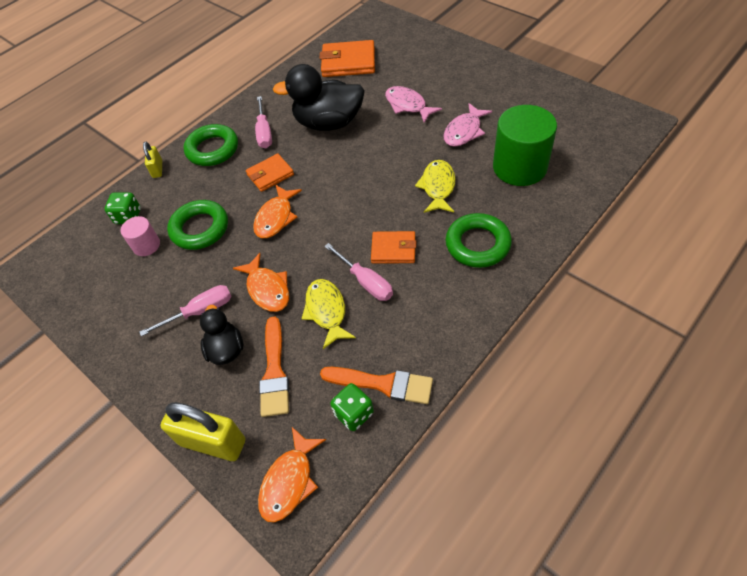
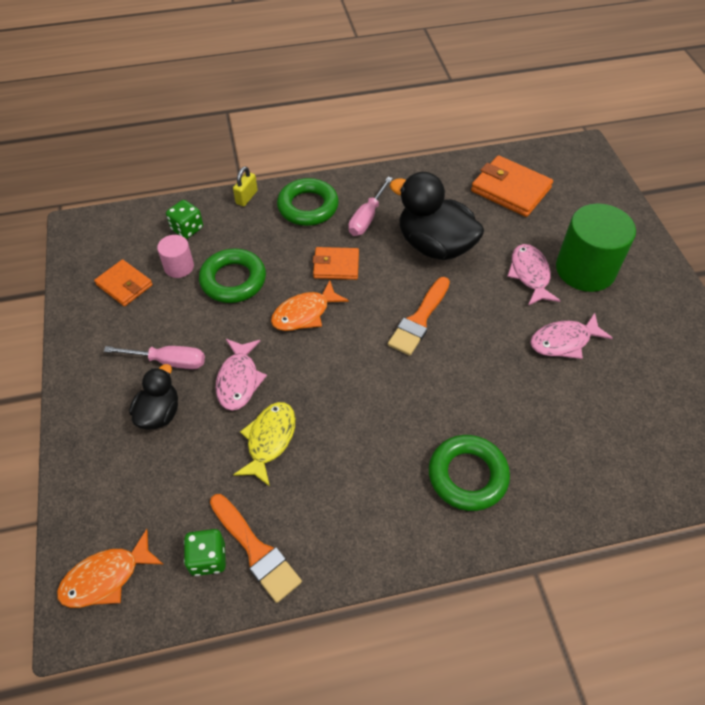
camera: 30 degrees right, 0 degrees up
(213, 442) = (80, 491): yellow padlock -> none
(267, 289) = (239, 380): orange fish -> pink fish
(274, 372) = (179, 465): orange brush -> orange brush (419, 320)
(366, 282) = (328, 436): pink screwdriver -> none
(393, 249) = (381, 422): orange wallet -> orange wallet (124, 285)
(438, 187) = (482, 385): yellow fish -> none
(519, 167) = (588, 421): green cylinder -> green cylinder (585, 269)

